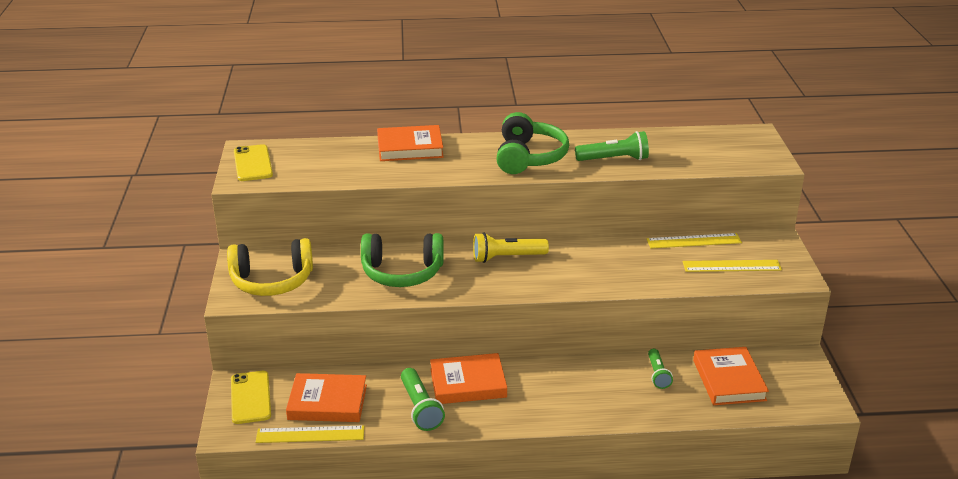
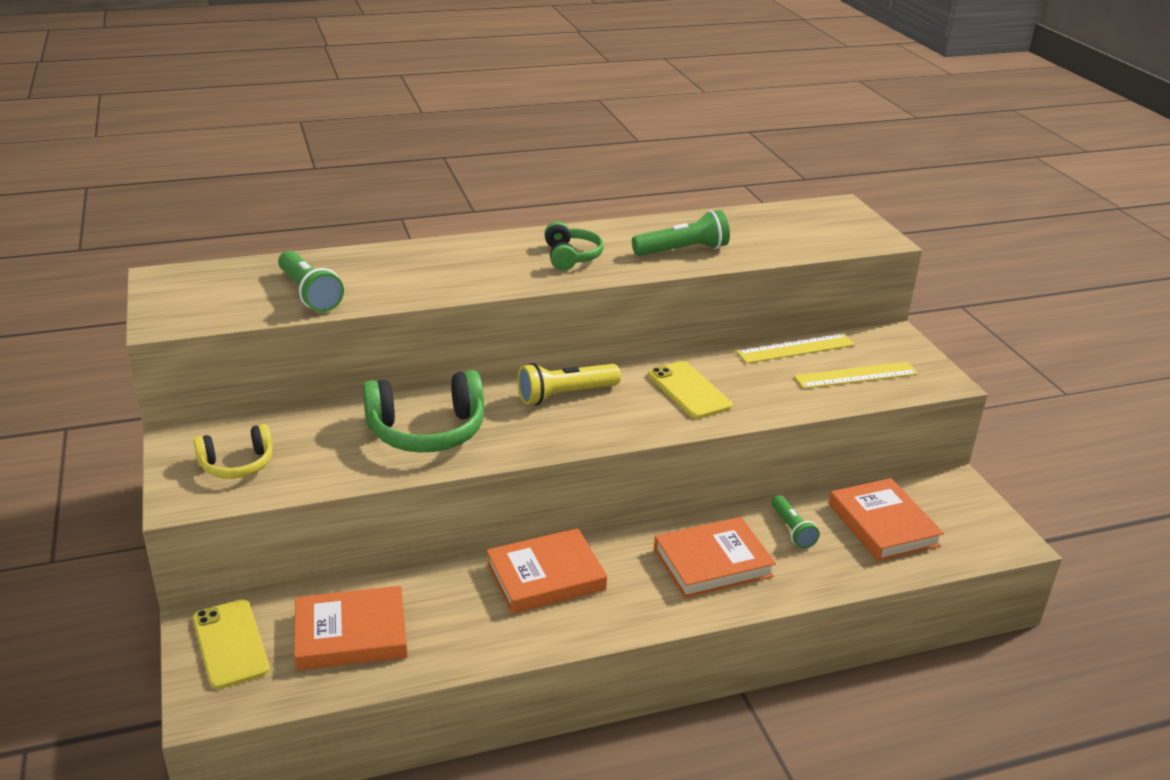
camera: 15 degrees left, 0 degrees up
(253, 163) = (179, 296): yellow phone -> yellow phone (689, 390)
(272, 281) = (237, 464): yellow headphones -> yellow headphones, size x0.59
(310, 434) = (338, 688): yellow ruler -> none
(410, 147) = (403, 257): orange book -> orange book (712, 562)
(420, 408) = (490, 623): green flashlight -> green flashlight (309, 293)
(529, 157) = (571, 257): green headphones -> green headphones, size x0.59

